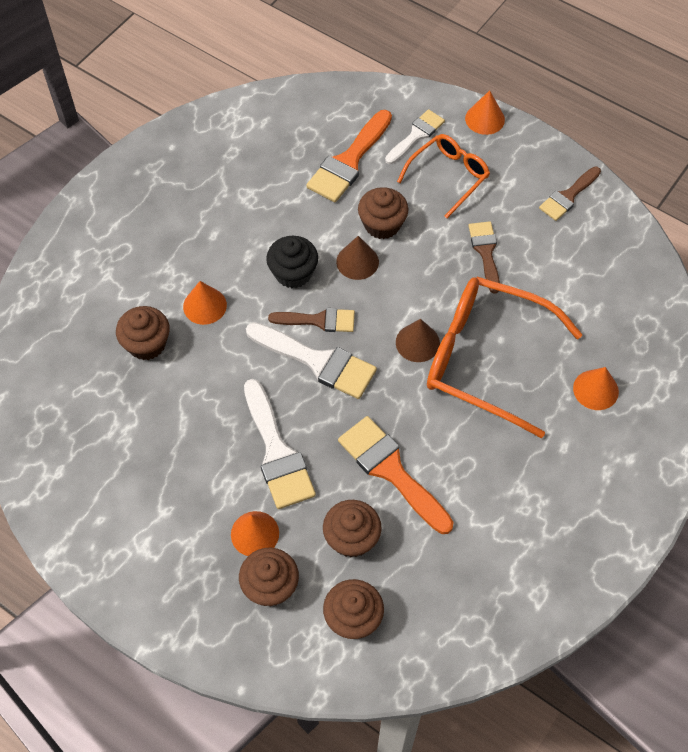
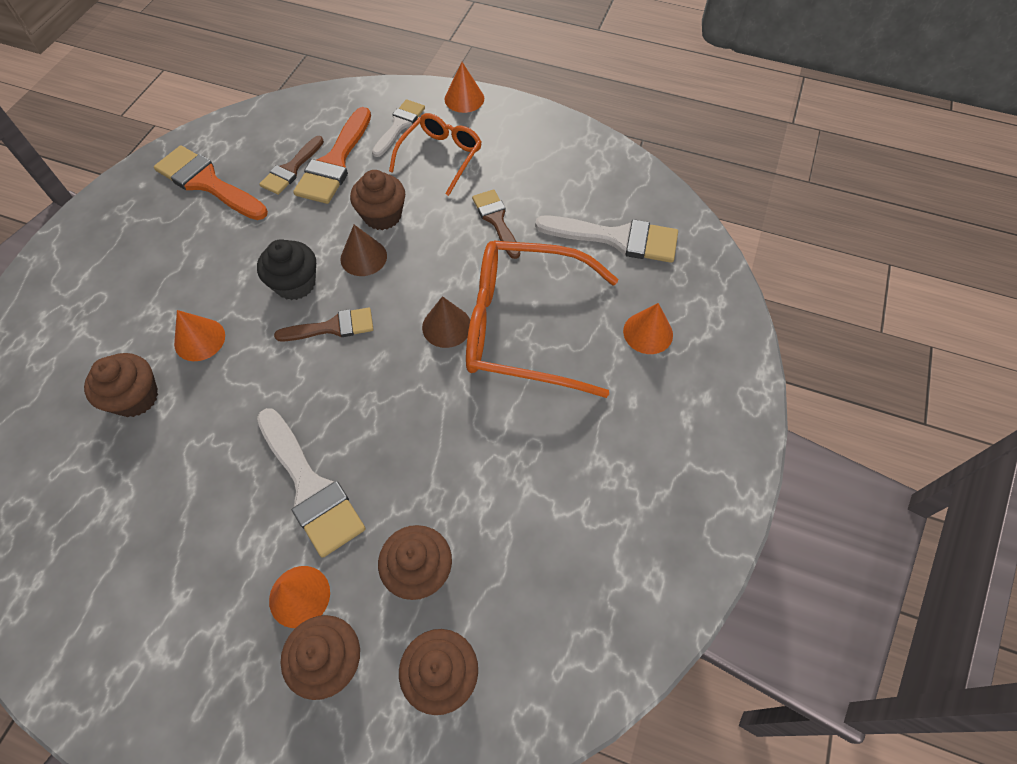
camera: 15 degrees left, 0 degrees up
(317, 362) = (339, 372): white brush -> white brush (616, 238)
(391, 470) = (449, 475): orange brush -> orange brush (207, 183)
(568, 196) = (564, 151): brown brush -> brown brush (291, 169)

